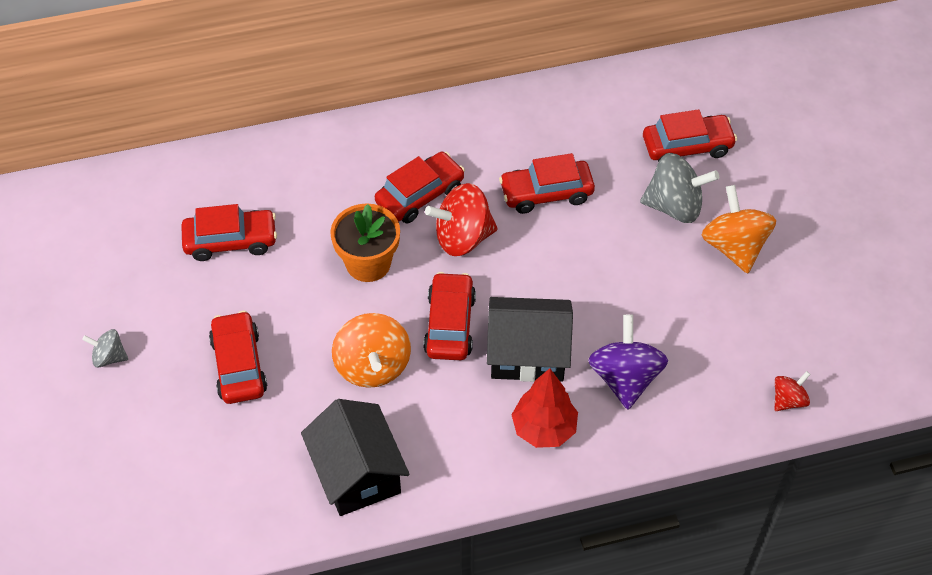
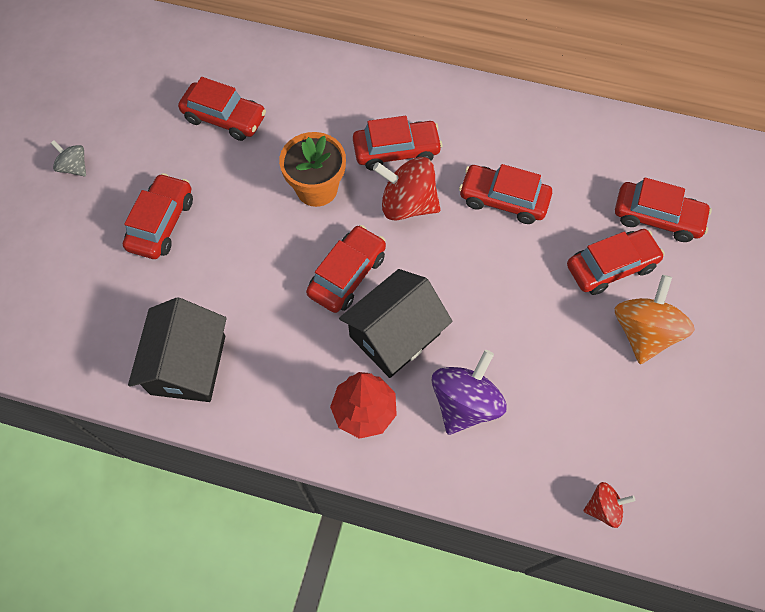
camera: 30 degrees right, 10 degrees up
(372, 366) = (262, 278): orange spinning top -> none
(527, 354) = (395, 335): black house -> black house turned 75 degrees counterclockwise
(674, 206) = (610, 266): grey spinning top -> red car

